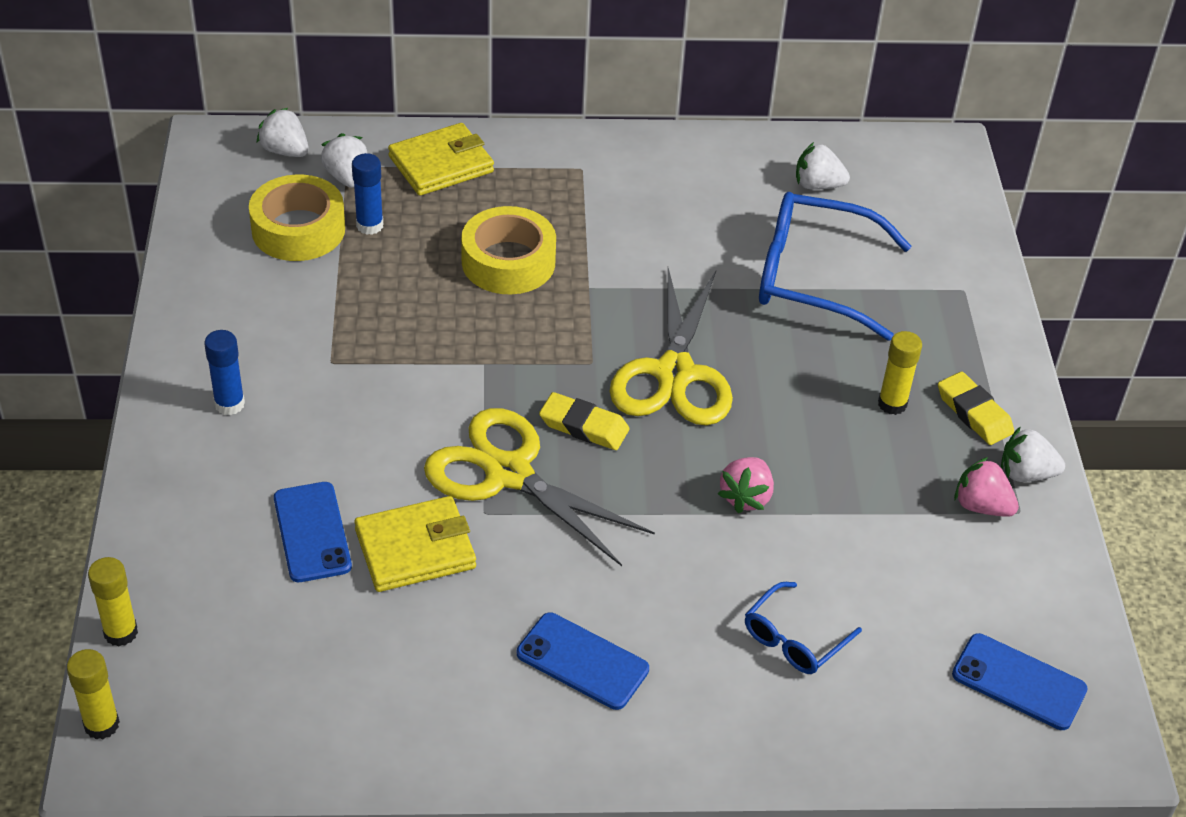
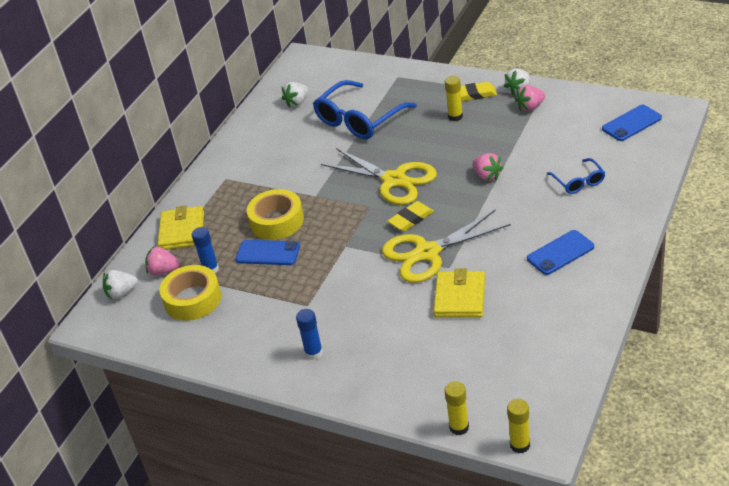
camera: 55 degrees left, 5 degrees down
(312, 532) = (427, 335): blue phone -> blue phone (268, 253)
(346, 177) = (163, 271): white strawberry -> pink strawberry

